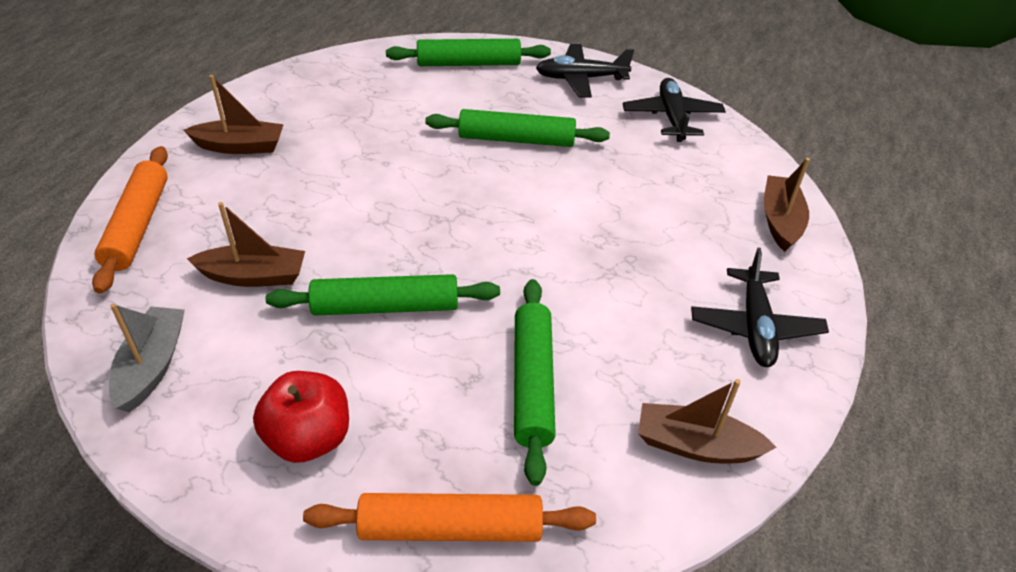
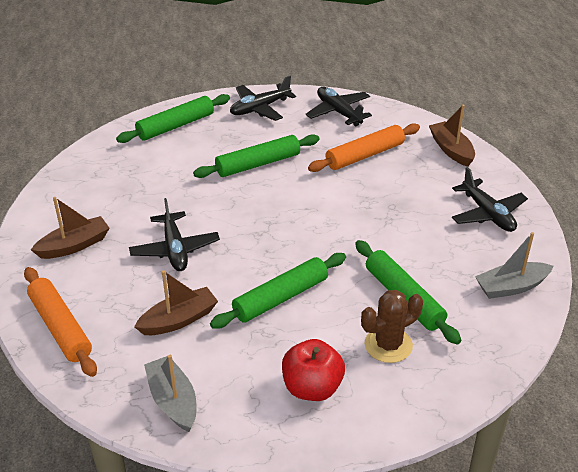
camera: 30 degrees left, 5 degrees down
(331, 195) = (175, 249): none -> black plane
(450, 527) = (432, 388): orange rolling pin -> orange rolling pin (364, 155)
(452, 435) = (388, 345): none -> brown cactus
(696, 445) = (511, 287): brown boat -> grey boat

